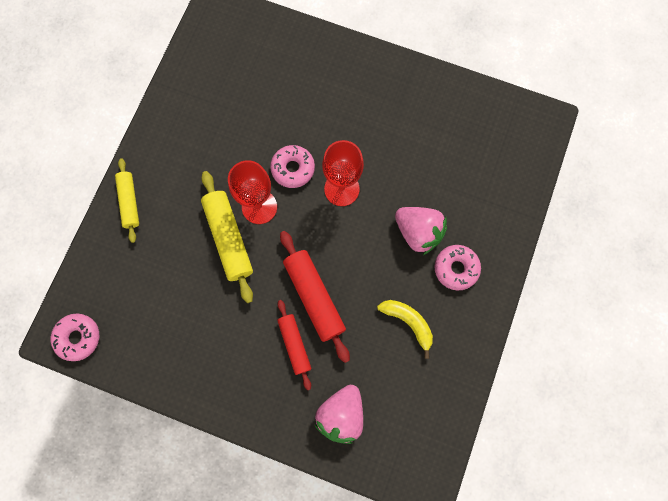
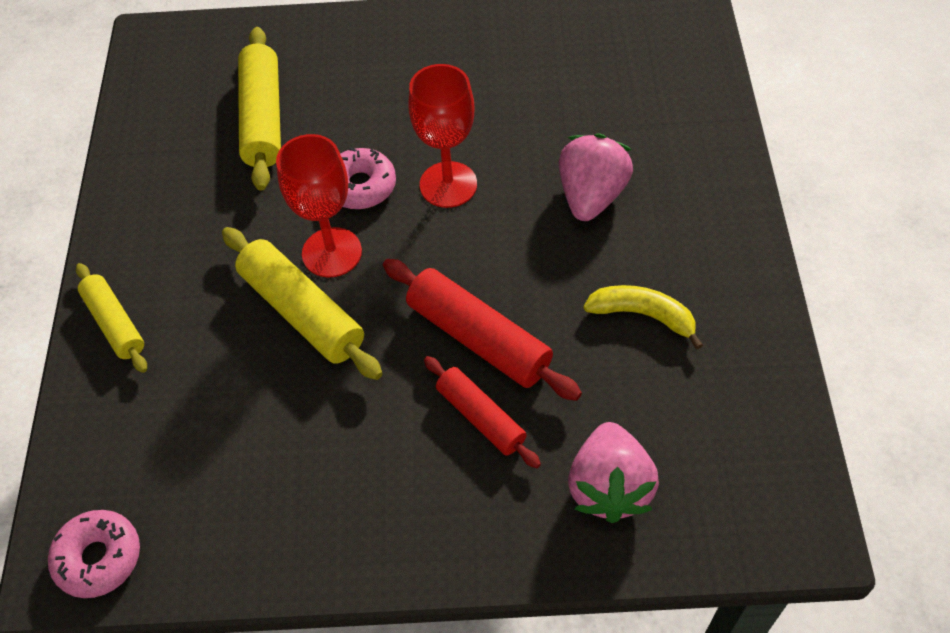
camera: 20 degrees left, 20 degrees down
(257, 96) = (262, 118): none -> yellow rolling pin
(418, 232) = (591, 196): pink strawberry -> pink strawberry turned 90 degrees counterclockwise
(456, 268) = (672, 219): pink donut -> none

